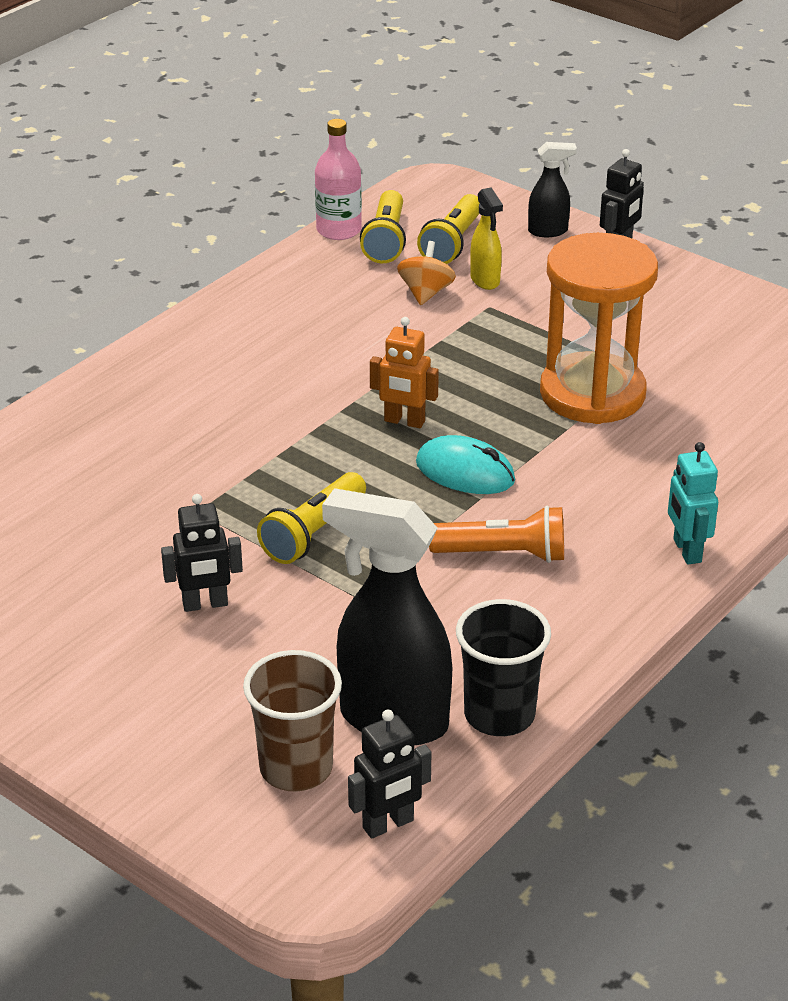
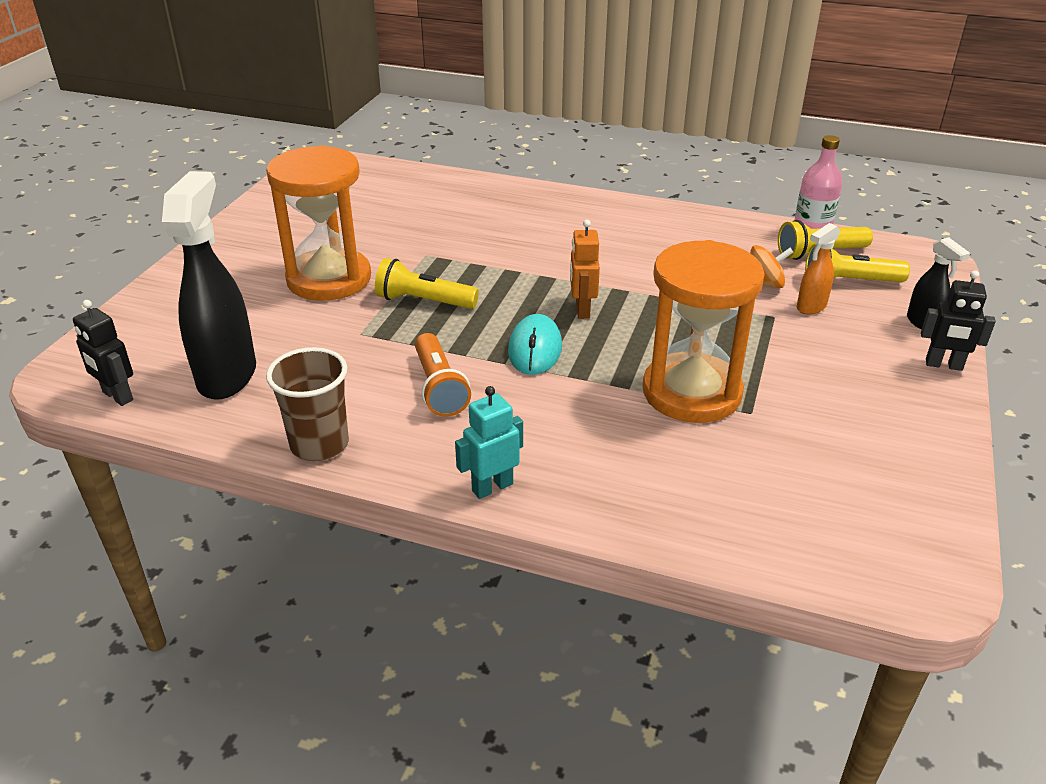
camera: 70 degrees right, 0 degrees up
(205, 604) = (329, 279): black robot -> orange hourglass
(296, 768) = (171, 347): brown cup -> brown cup (319, 444)
(485, 280) = (811, 307): yellow spray bottle -> orange spray bottle
(499, 715) = (243, 423): black cup -> none

